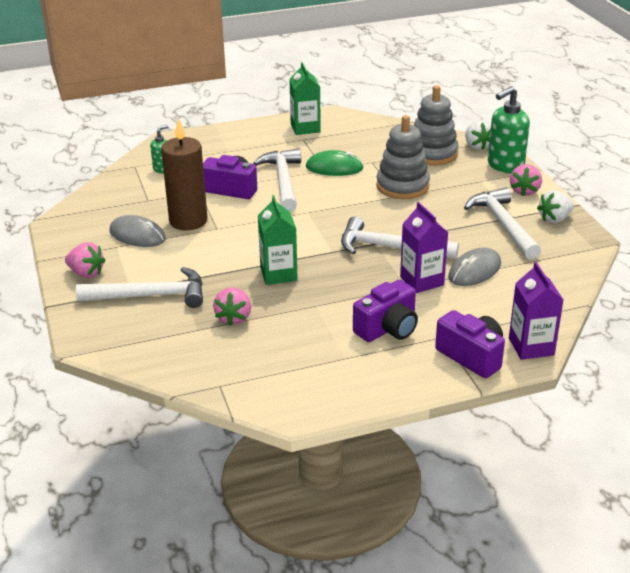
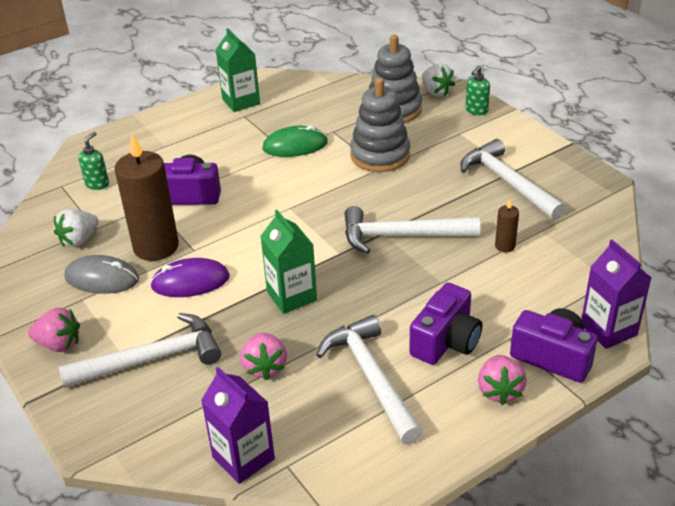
camera: 15 degrees left, 5 degrees up
(204, 249) = (190, 281): none -> purple mouse
(283, 181) = (245, 173): white hammer -> white hammer (371, 377)
(422, 281) = (455, 271): purple carton -> purple carton (243, 458)
(474, 271) = (505, 246): grey mouse -> brown candle
(505, 166) = (476, 111): green soap dispenser -> green soap dispenser, size x0.54
(524, 191) = (510, 137): pink strawberry -> pink strawberry (499, 391)
(554, 219) = (557, 165): white strawberry -> white strawberry (79, 240)

